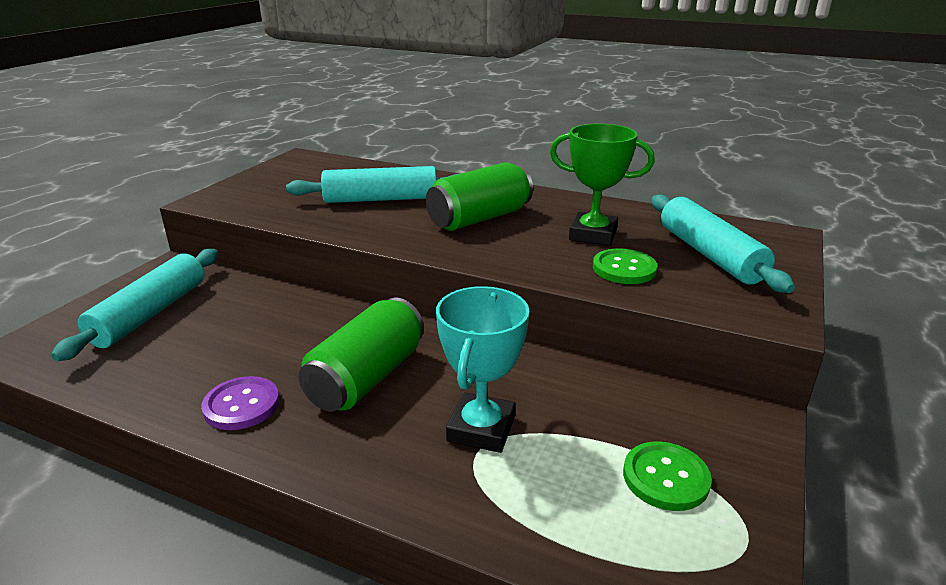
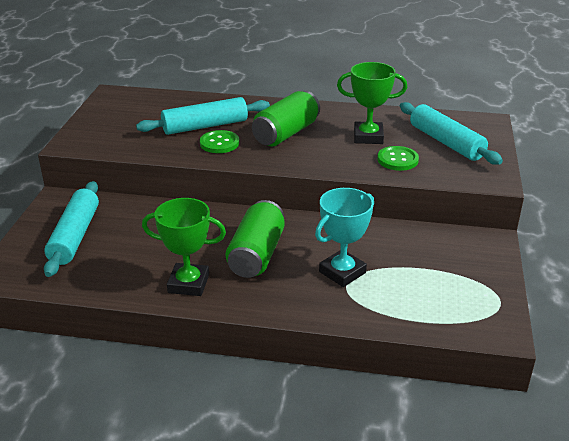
camera: 15 degrees left, 5 degrees up
(241, 405) = (188, 283): purple button -> green trophy
(481, 429) = (342, 272): turquoise trophy -> turquoise trophy turned 45 degrees clockwise
(665, 478) = (452, 280): green button -> green button (219, 143)

